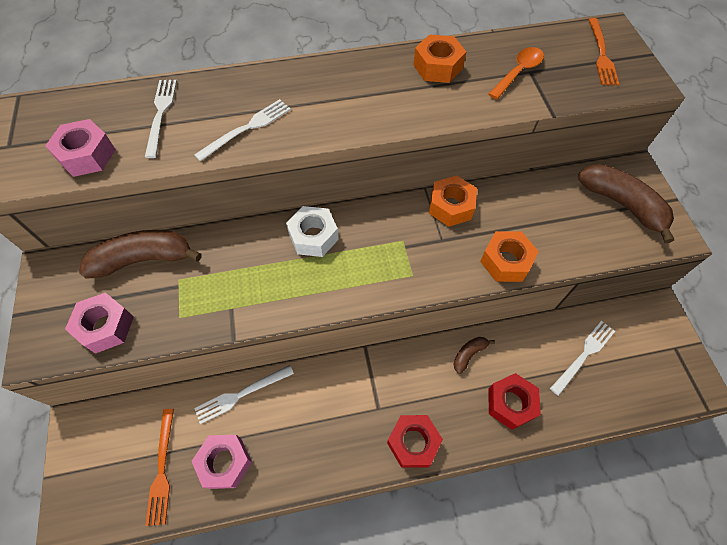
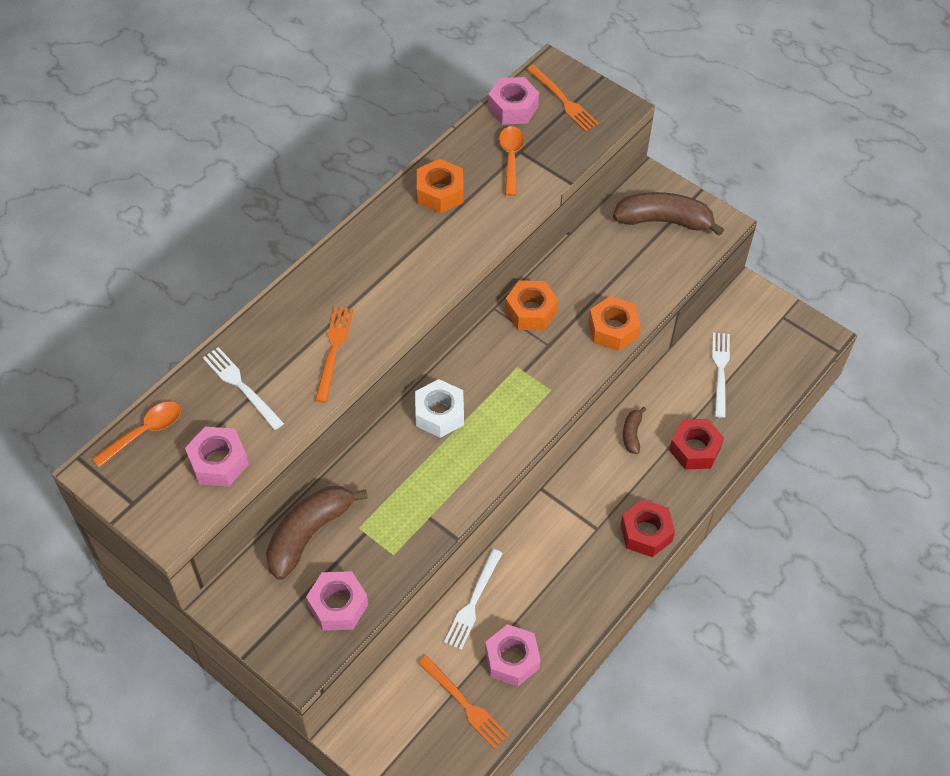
camera: 40 degrees left, 5 degrees down
(71, 105) = (145, 432): none -> orange spoon
(247, 129) = (334, 350): white fork -> orange fork
(553, 40) = (513, 108): none -> pink nut

